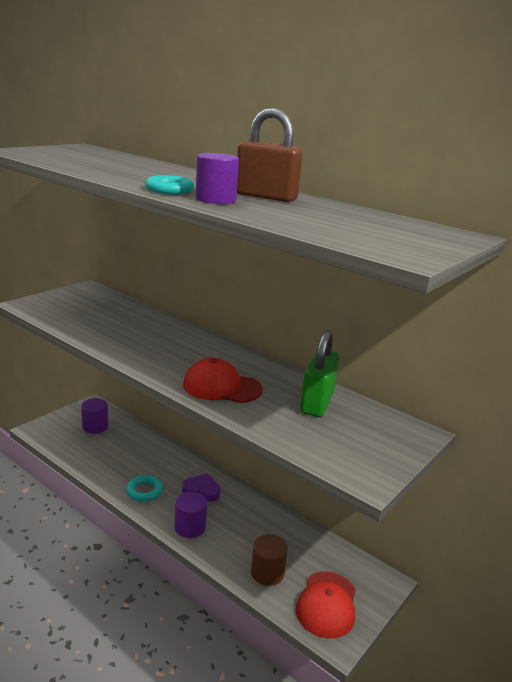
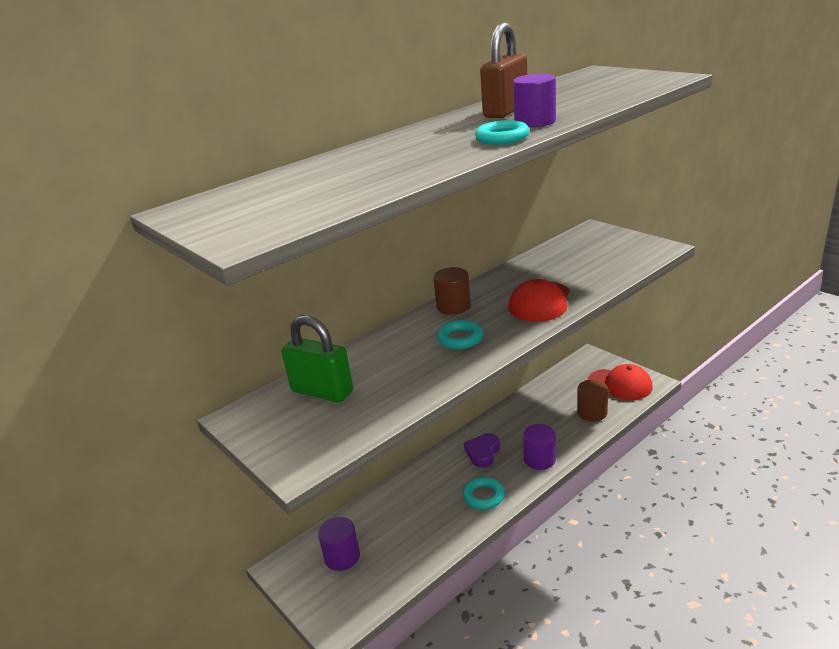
camera: 75 degrees left, 5 degrees up
(161, 350) = (460, 338): none -> turquoise ring
(219, 348) = (453, 306): none -> brown cylinder
(316, 403) = (559, 261): green padlock -> green padlock (322, 391)

